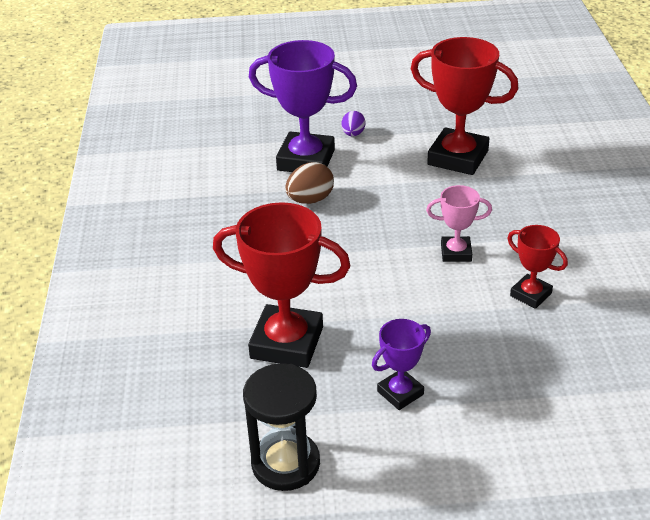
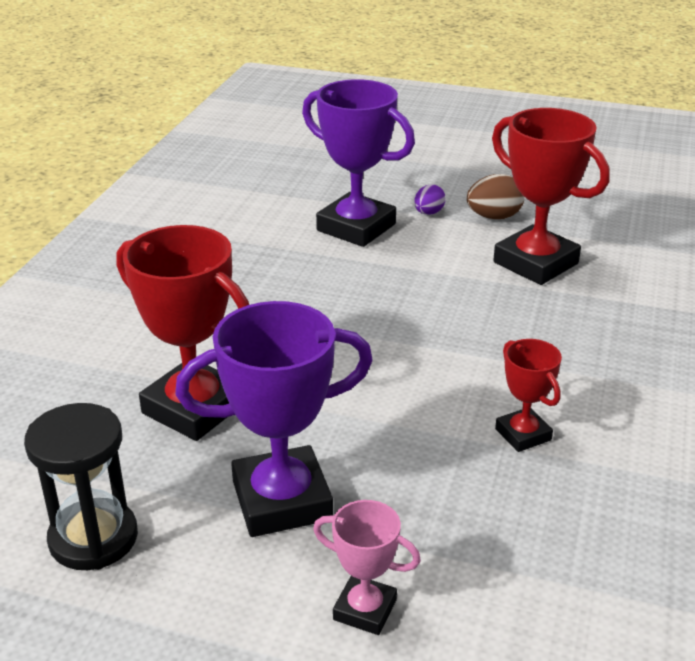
camera: 20 degrees right, 5 degrees down
(310, 200) = (331, 268): brown egg -> brown egg (494, 217)
(400, 393) = (282, 500): purple trophy -> purple trophy, size x1.90
(456, 253) = (461, 363): pink trophy -> pink trophy (365, 609)

